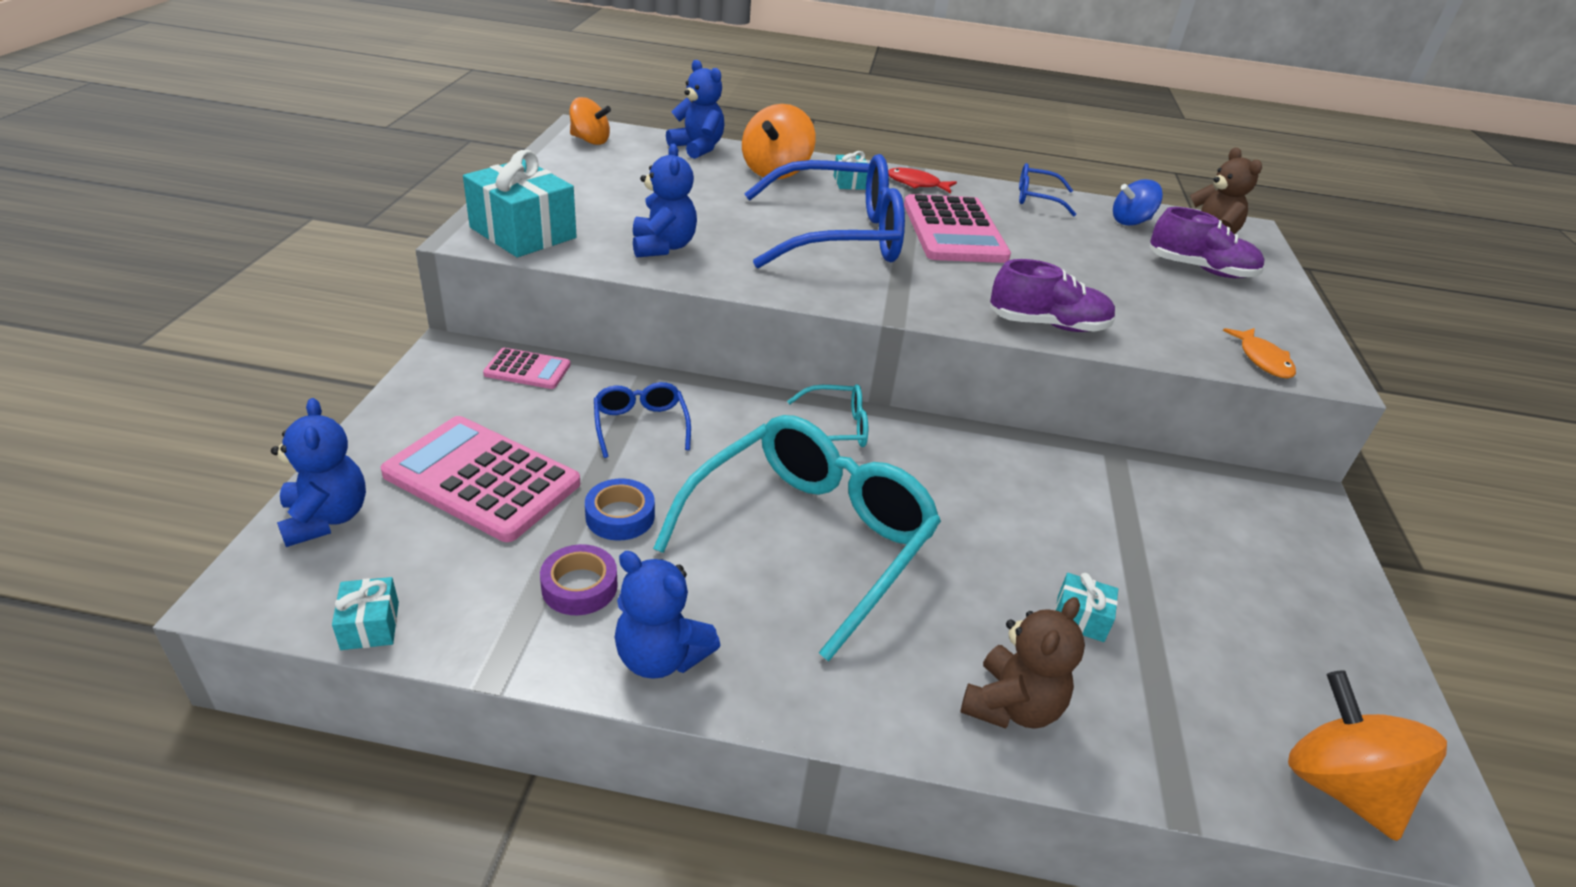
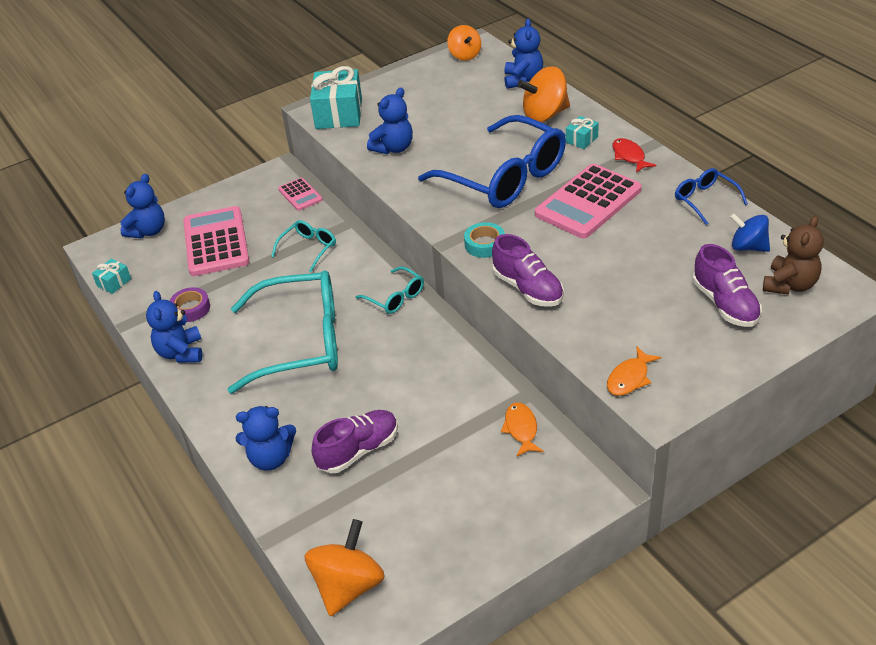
camera: 55 degrees right, 5 degrees up
(620, 516) = (242, 288): blue tape -> none
(640, 425) = (309, 248): blue glasses -> turquoise glasses
(934, 302) = (484, 244): none -> turquoise tape
(1011, 706) = (271, 458): brown teddy bear -> blue teddy bear
(1080, 618) = (358, 450): turquoise gift -> purple shoe
(1166, 488) = (521, 429): none -> orange fish

